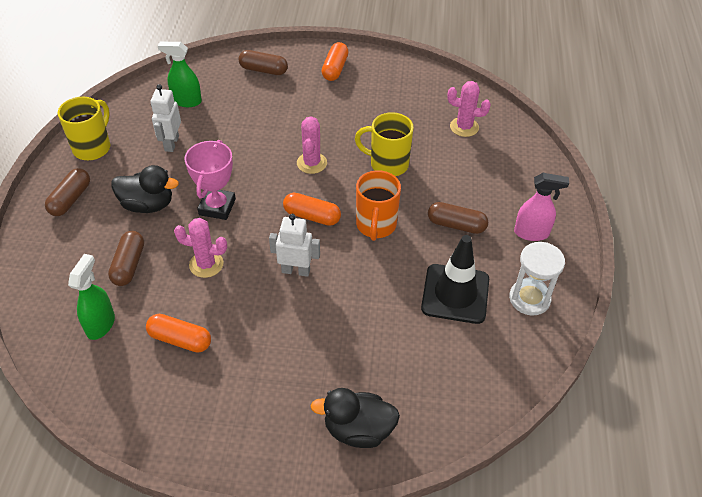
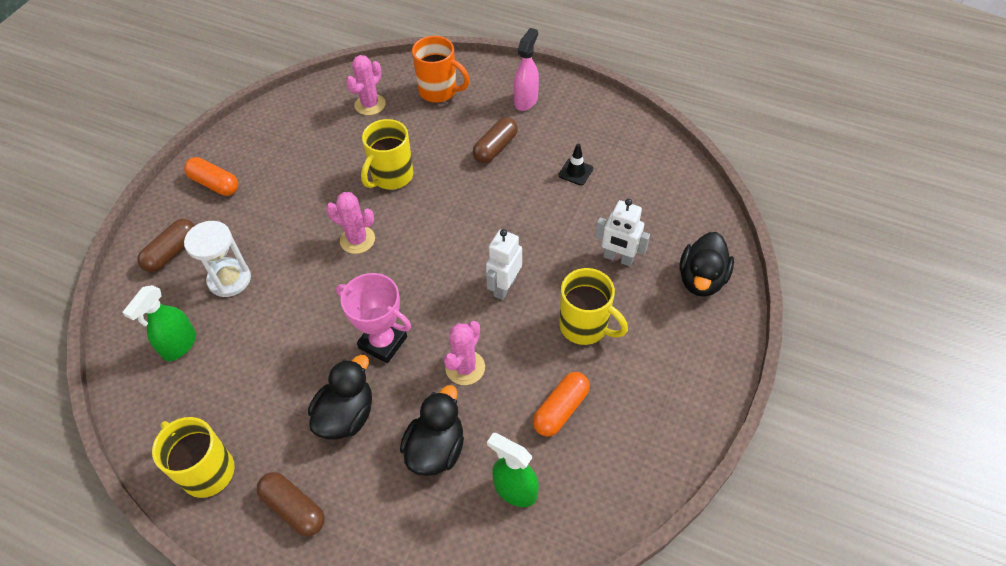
camera: 70 degrees left, 5 degrees up
(129, 265) = (436, 449): brown capsule -> black duck
(171, 143) = (250, 374): white robot -> white robot (618, 258)
(271, 340) = (585, 326): none -> yellow mug
(312, 216) = (436, 257): orange capsule -> none
(376, 225) = (471, 207): orange mug -> orange mug (439, 91)
(455, 294) = (575, 172): black traffic cone -> black traffic cone, size x0.47
(529, 299) = (597, 125): white hourglass -> white hourglass (229, 279)

